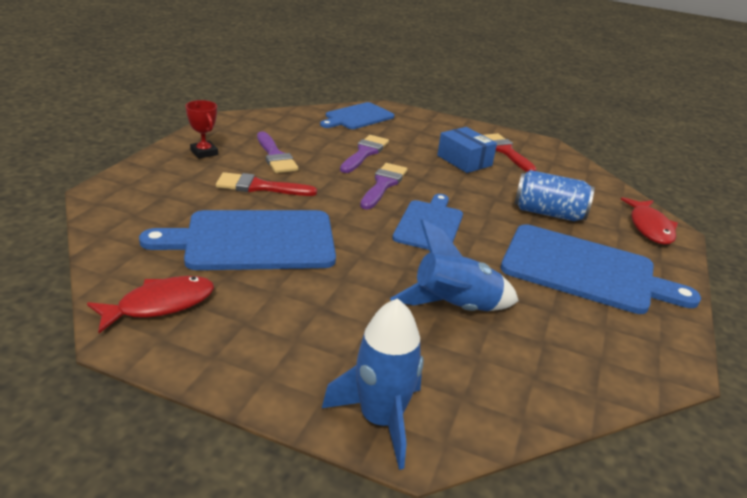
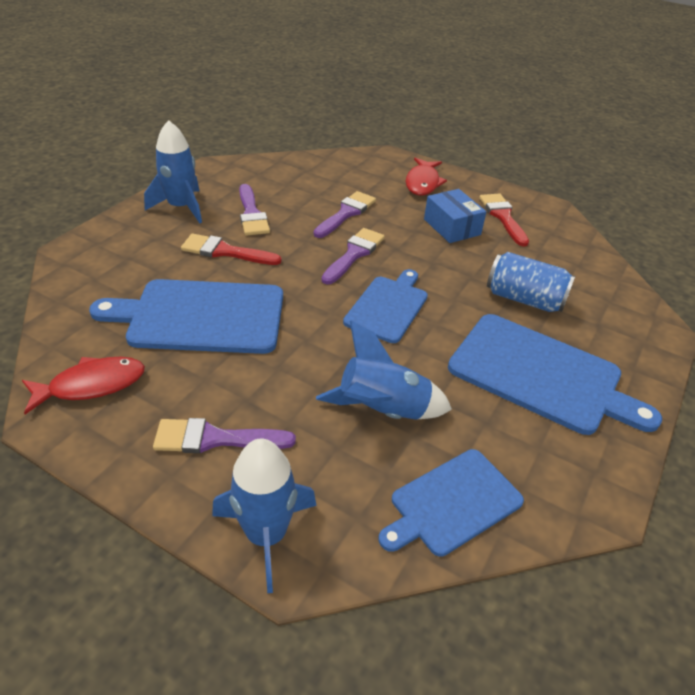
camera: 10 degrees right, 10 degrees up
(204, 152) = (181, 207): red trophy -> blue rocket
(302, 342) = (215, 439): none -> purple brush
(358, 117) = (352, 167): blue cutting board -> blue cutting board (452, 503)
(649, 227) = (636, 324): red fish -> red fish (422, 183)

